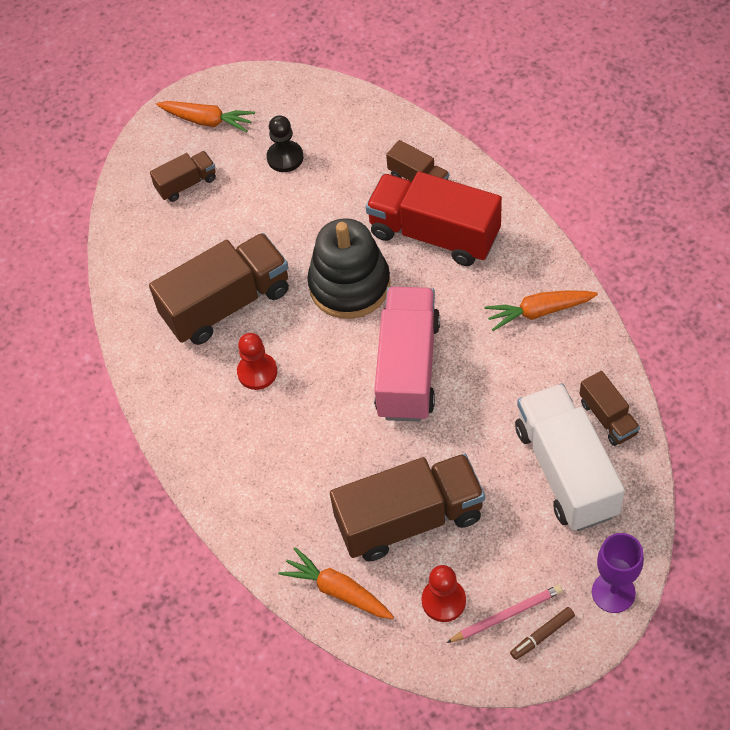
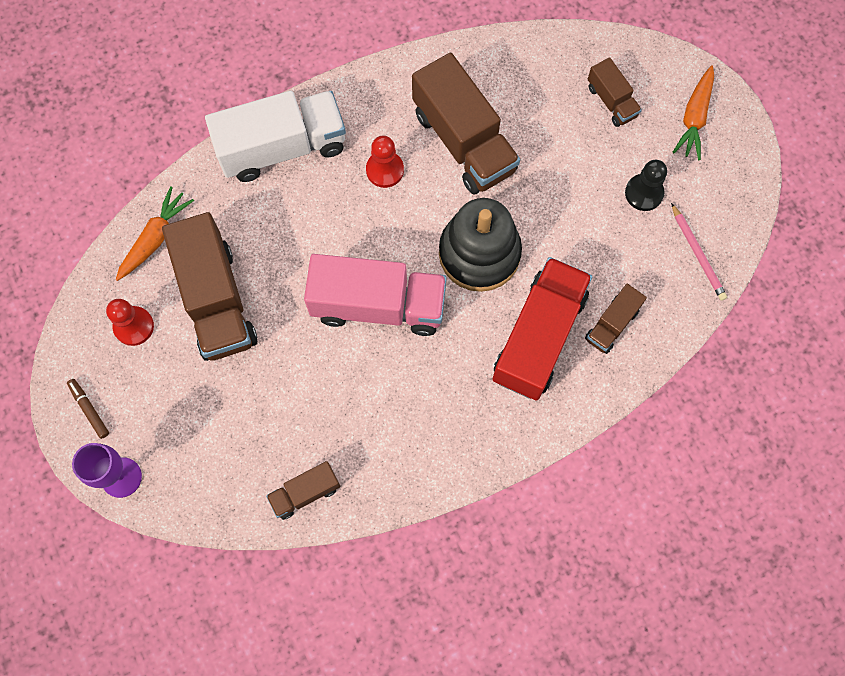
camera: 85 degrees right, 15 degrees up
(506, 615) = (113, 380): pink pencil -> pink pencil (698, 254)
(538, 312) = (435, 435): orange carrot -> none
(566, 471) = (250, 446): white truck -> white truck (282, 148)

